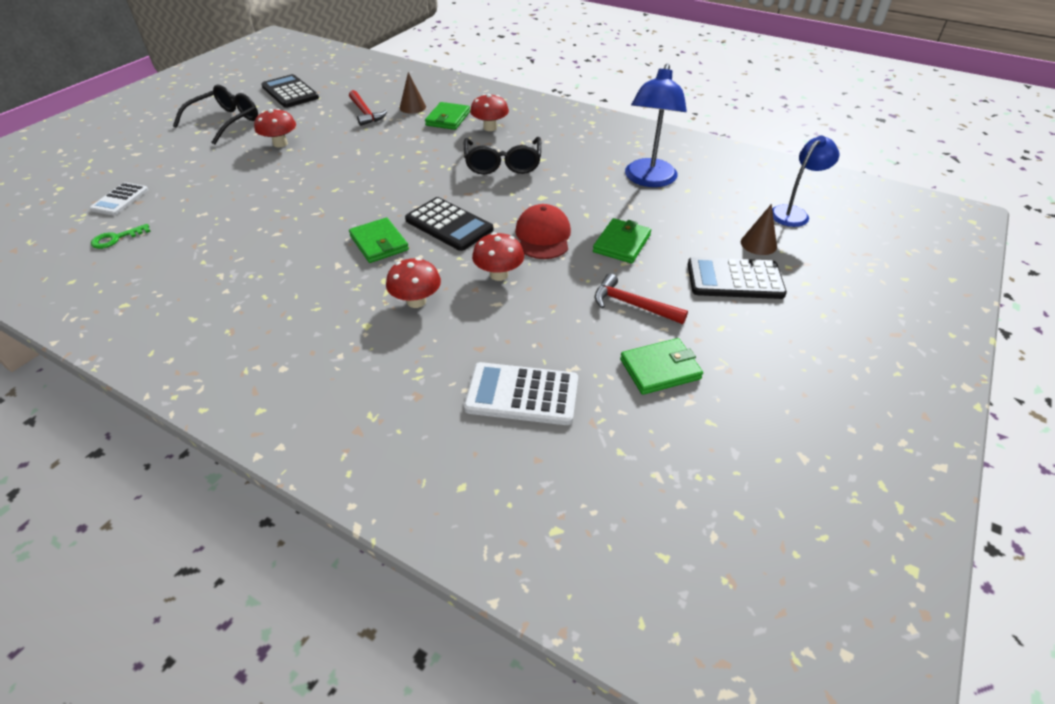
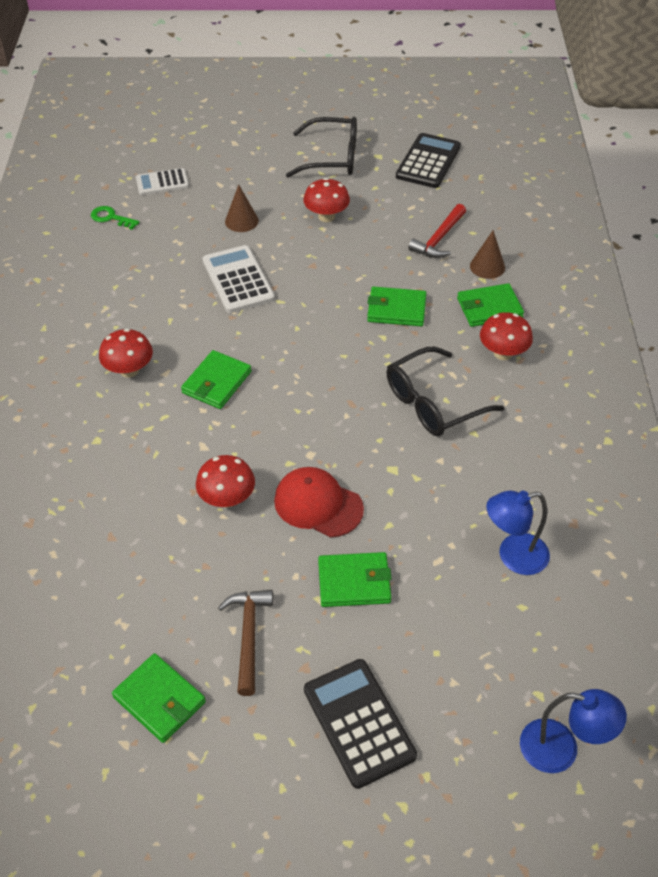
camera: 60 degrees right, 5 degrees up
(406, 148) = (396, 309): none -> green wallet
(416, 301) = (148, 457): red mushroom -> red mushroom (129, 370)
(449, 225) = (283, 417): black calculator -> none
(522, 394) = (66, 598): white calculator -> white calculator (238, 280)
(543, 236) = (318, 504): red cap -> red cap turned 120 degrees counterclockwise
(633, 305) = (248, 636): red hammer -> brown hammer
(649, 180) = (513, 556): blue lamp -> blue lamp, size x0.66
(758, 244) = (453, 727): brown cone -> brown cone (241, 221)

